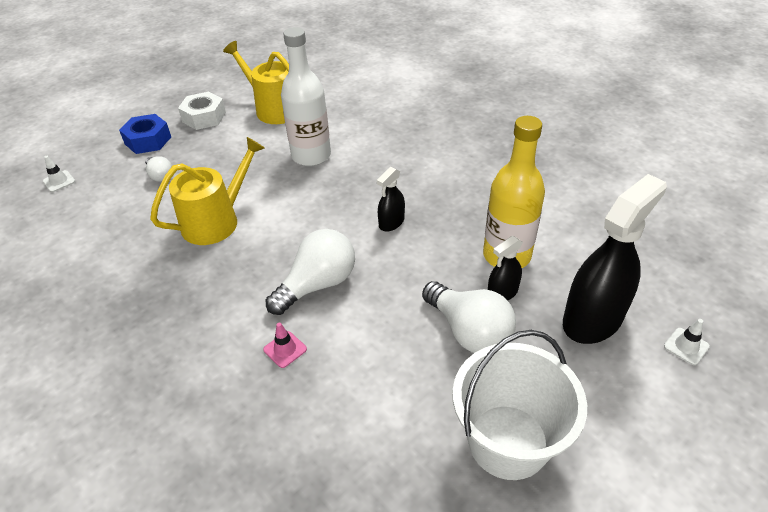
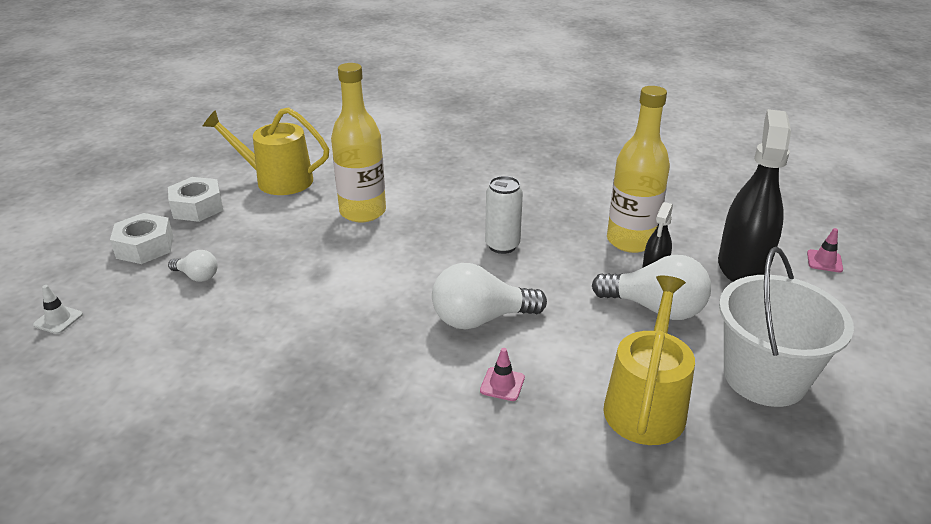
camera: 30 degrees left, 10 degrees down
(148, 140) = (145, 247): blue nut -> white nut
(216, 221) = (312, 299): yellow watering can -> yellow watering can (646, 404)
(311, 156) = (363, 212): white bottle -> yellow bottle
(317, 284) = (480, 319): white light bulb -> white light bulb turned 120 degrees counterclockwise
(391, 222) = (502, 245): black spray bottle -> white can
(686, 346) = (824, 261): white traffic cone -> pink traffic cone

